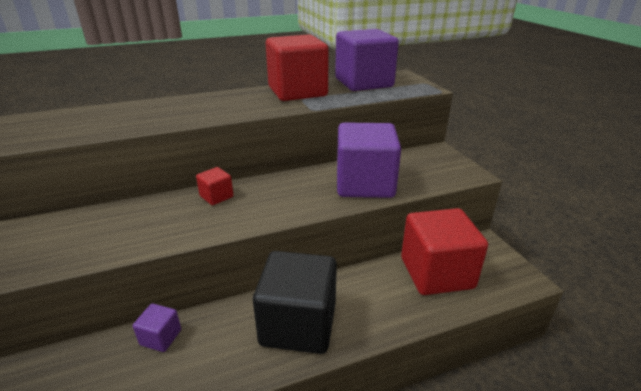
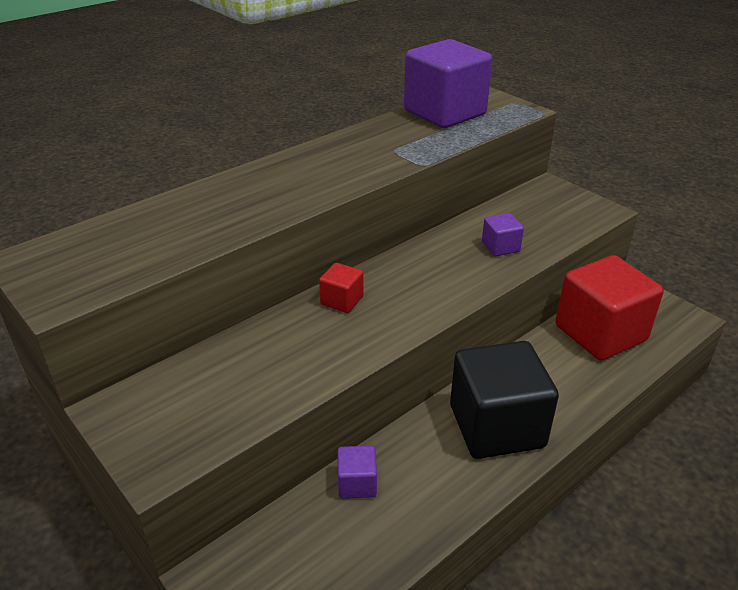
camera: 20 degrees left, 5 degrees up
(297, 92) = (376, 140): red cube -> none
(364, 184) = (500, 247): purple cube -> purple cube, size x0.44

